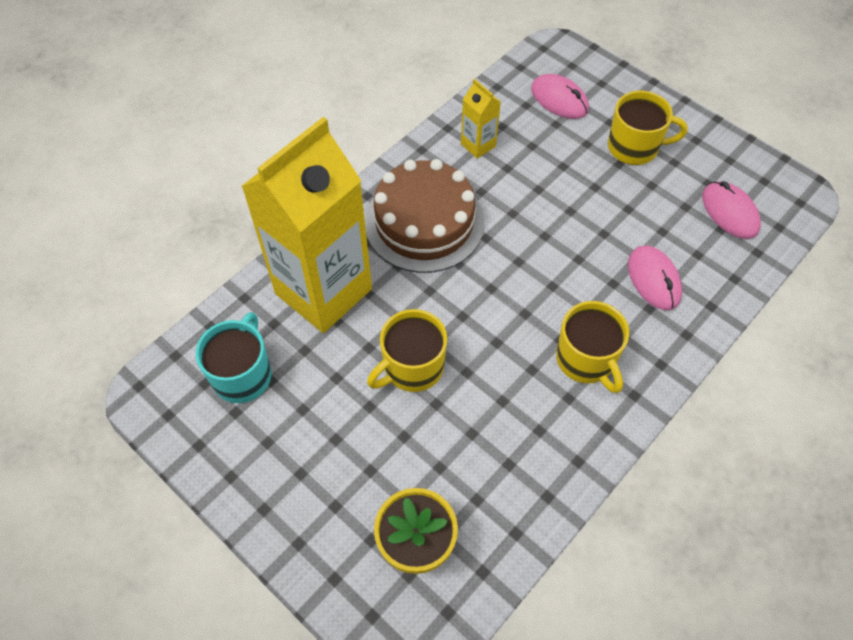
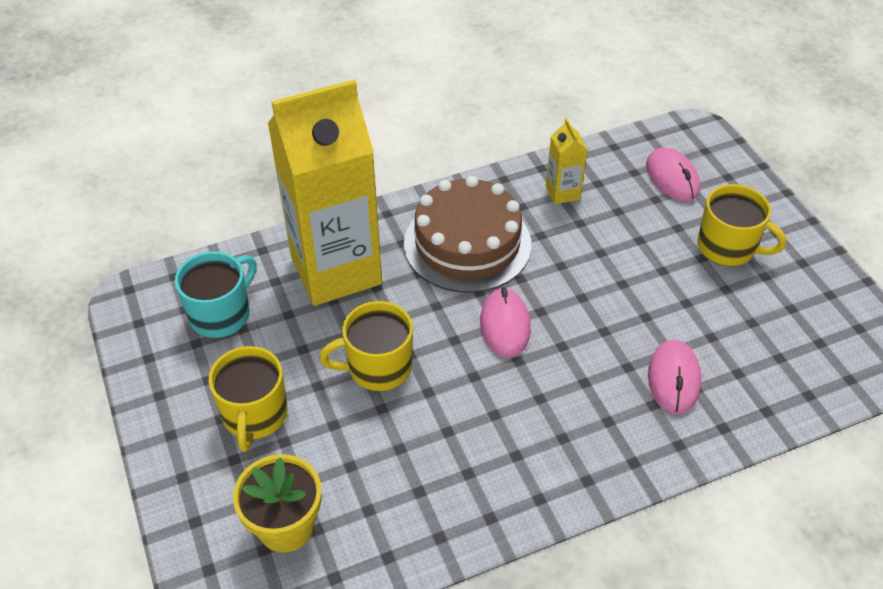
camera: 25 degrees right, 10 degrees down
(586, 360) = (555, 427): yellow mug -> yellow mug (255, 415)
(729, 212) = (799, 345): pink mouse -> pink mouse (505, 325)

